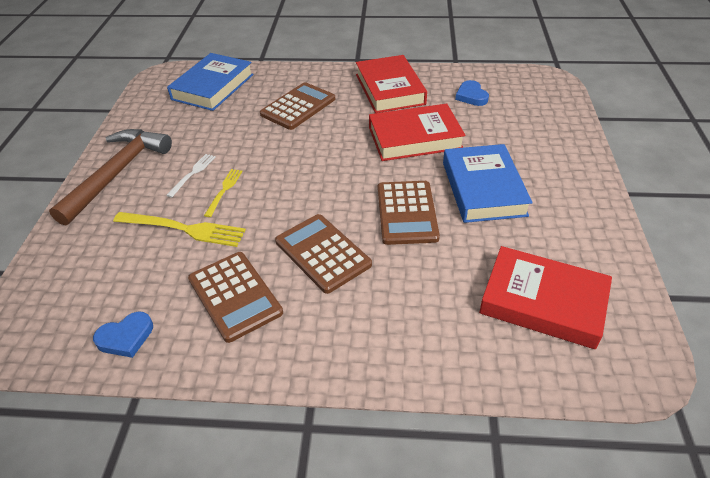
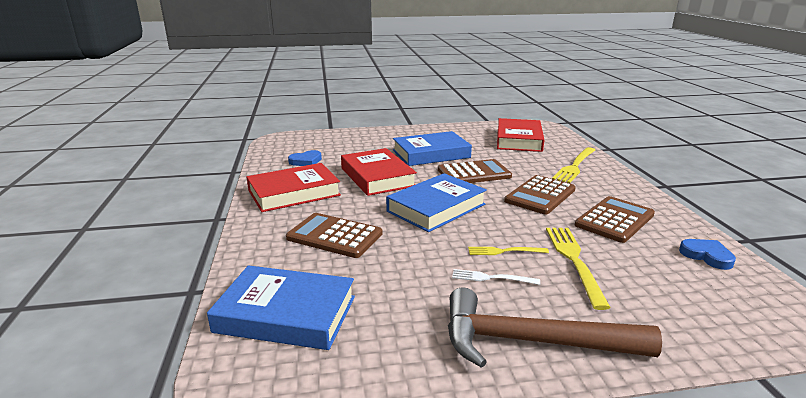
camera: 105 degrees left, 20 degrees down
(325, 166) = (436, 208): none -> blue book
(407, 330) = (575, 166): none -> yellow fork

